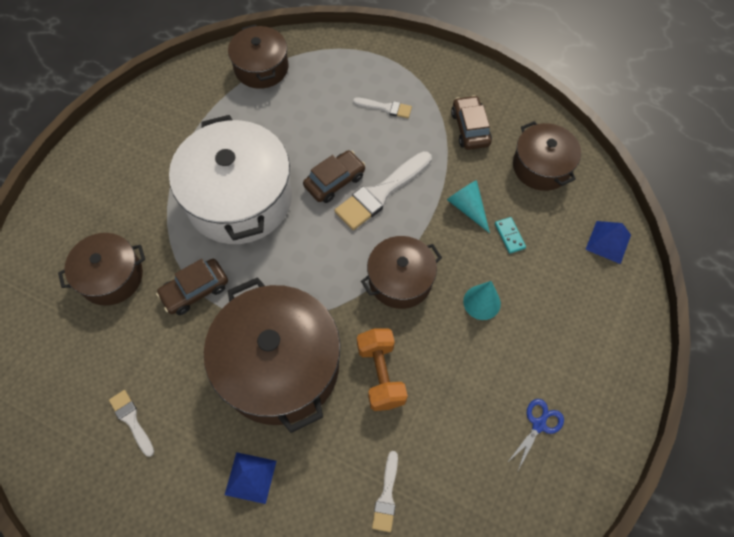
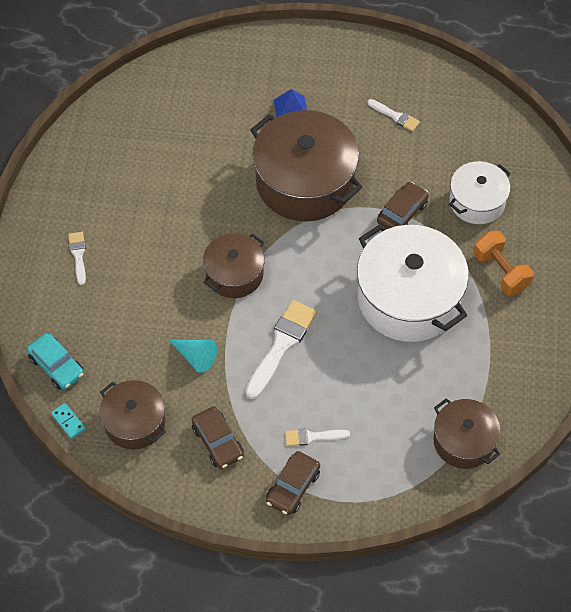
camera: 160 degrees right, 5 degrees down
(111, 277) = (477, 201): brown pot -> white pot
(334, 181) = (329, 343): brown car -> brown car (293, 487)
(381, 374) = (223, 200): orange dumbbell -> orange dumbbell (500, 271)
(386, 496) = (190, 128): white brush -> white brush (78, 255)
(482, 302) = (158, 278): turquoise cone -> none
(509, 236) = (149, 342): turquoise domino -> turquoise domino (68, 421)
(539, 424) = (90, 204): blue scissors -> none
(608, 242) = (56, 366): blue pyramid -> turquoise car

